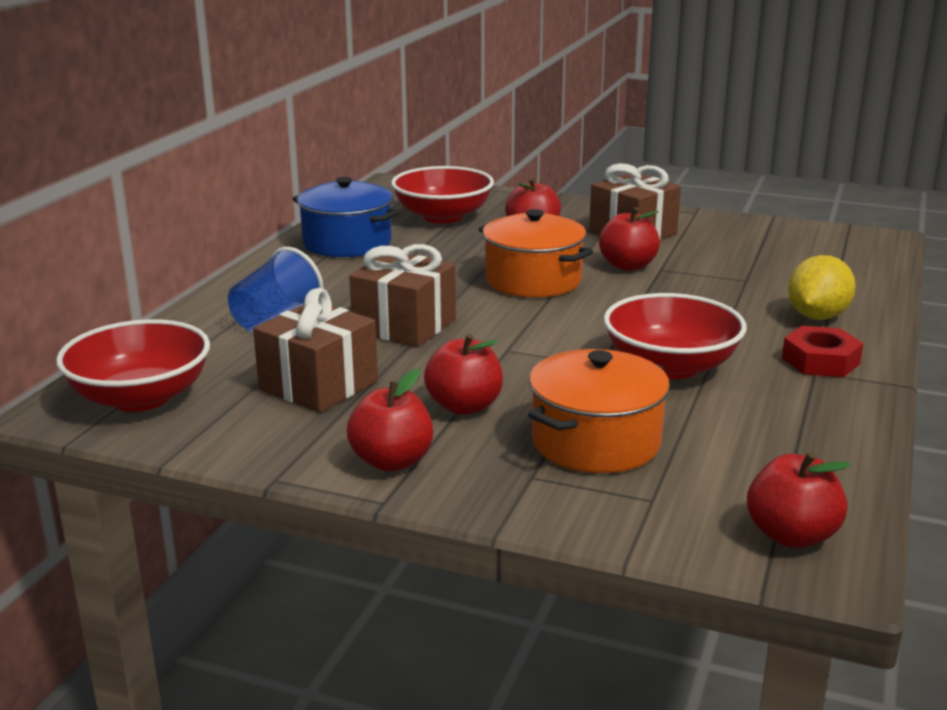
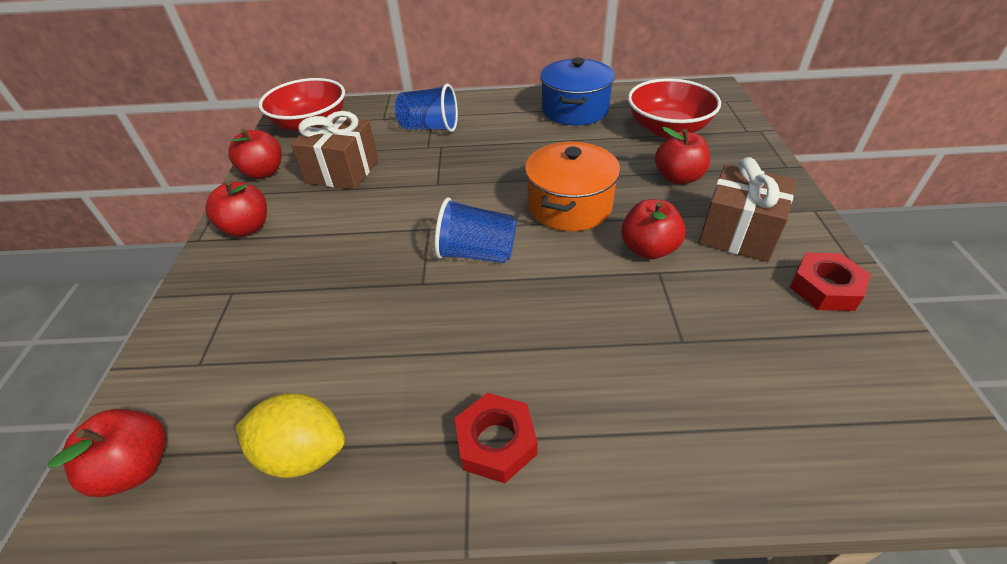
camera: 70 degrees right, 20 degrees up
(404, 326) = (446, 174): brown gift -> none
(464, 406) = (328, 235): red apple -> red apple (264, 172)
(574, 332) = (477, 253): none -> blue cup
(596, 442) = (285, 312): orange pot -> none
(670, 366) = (434, 326): red bowl -> none
(717, 227) = (825, 288): none -> red nut
(817, 316) = (619, 422): yellow lemon -> yellow lemon (303, 453)

